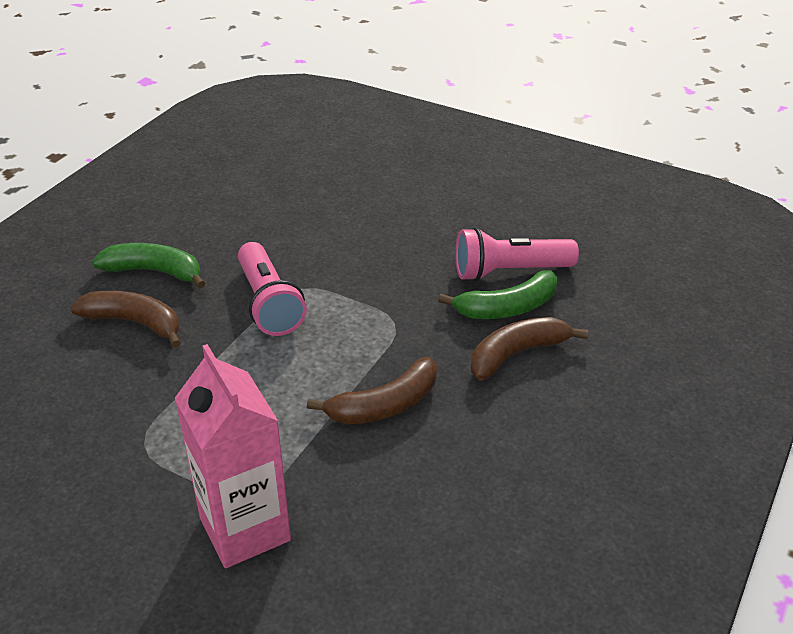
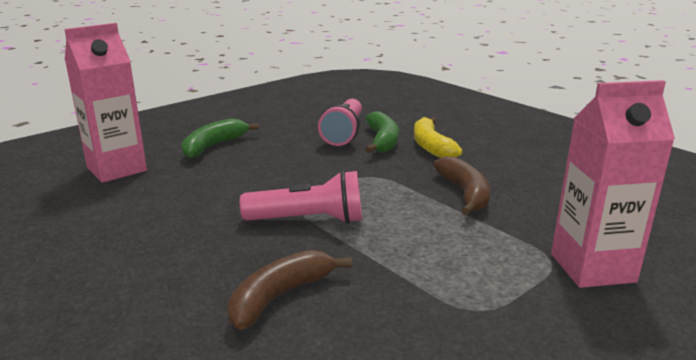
camera: 70 degrees left, 15 degrees down
(154, 271) = (200, 274): green banana -> green banana (213, 146)
(320, 159) = (117, 169): none -> pink carton
(516, 354) = (431, 146): brown banana -> yellow banana

